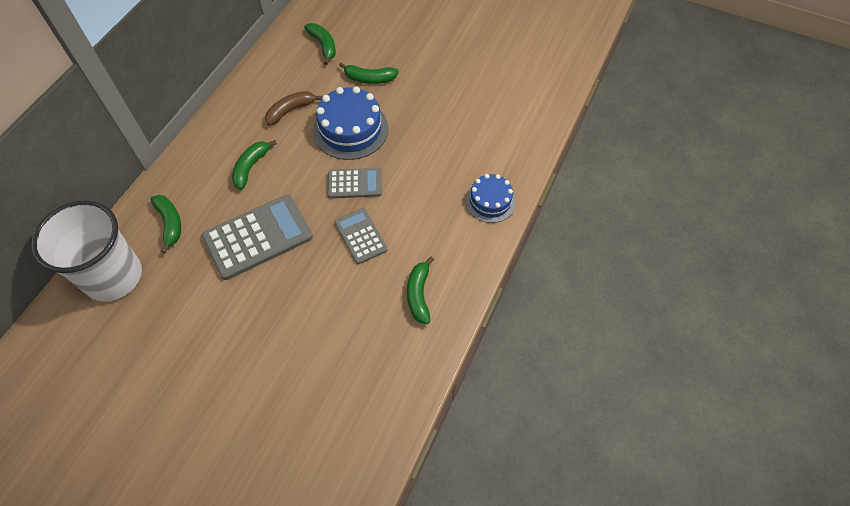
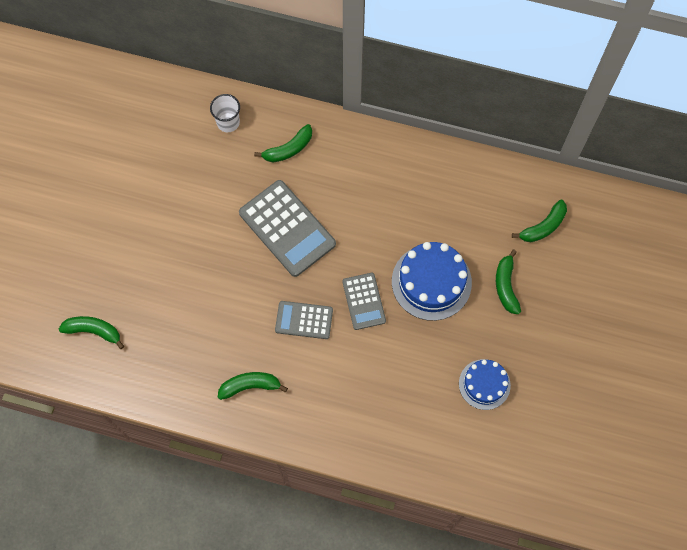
camera: 80 degrees right, 10 degrees up
(113, 276) = (228, 122): white cup -> white cup, size x0.45
(251, 167) = (364, 199): green banana -> green banana (94, 331)
(291, 110) = (443, 217): brown banana -> none
(360, 236) = (304, 320): grey calculator -> grey calculator turned 135 degrees counterclockwise
(490, 201) = (367, 439): blue cake -> blue cake (484, 384)

